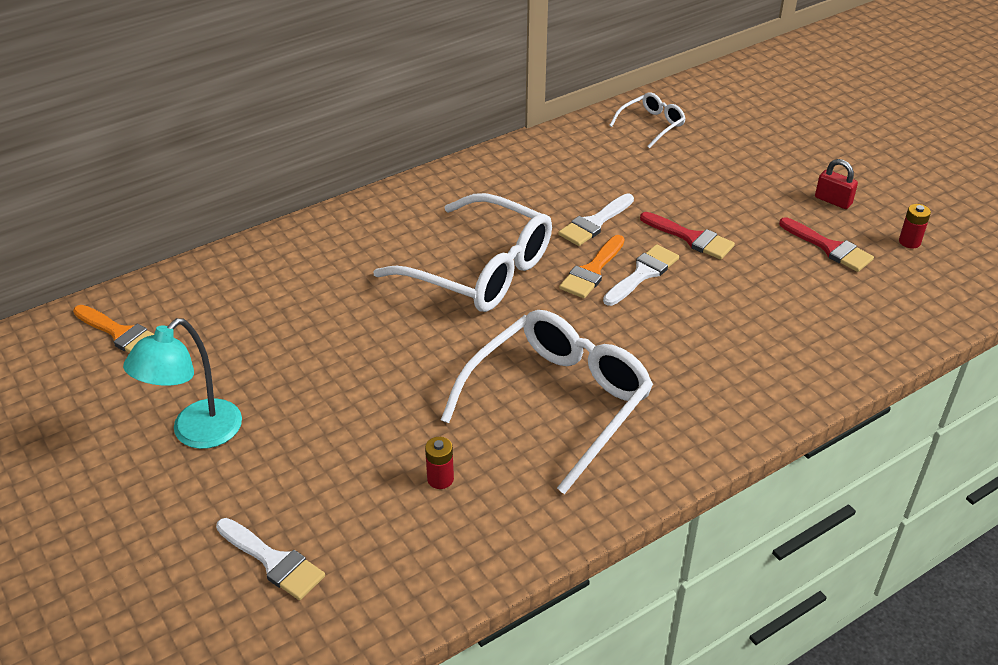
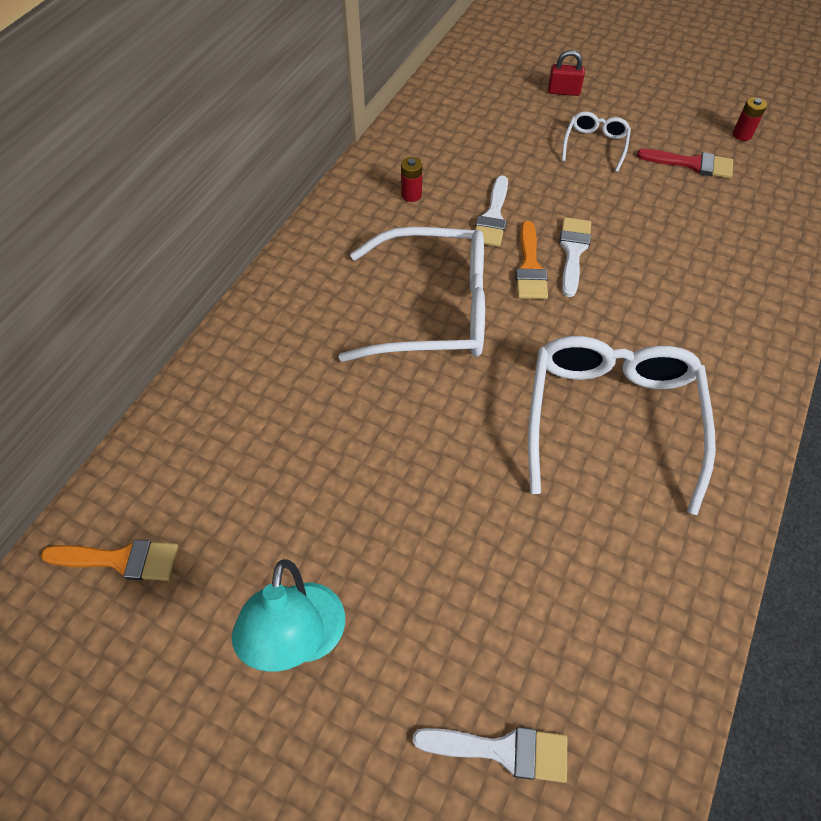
camera: 30 degrees left, 15 degrees up
(440, 479) = (579, 558): red battery -> red battery (411, 195)
(652, 125) = (461, 99): white glasses -> white glasses (595, 145)
(691, 238) = (582, 199): red brush -> none
(833, 200) = (658, 119): red padlock -> red padlock (563, 91)

